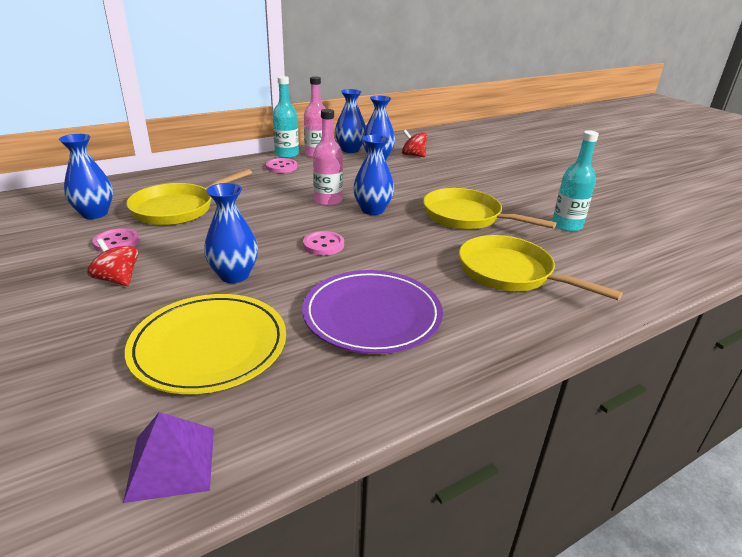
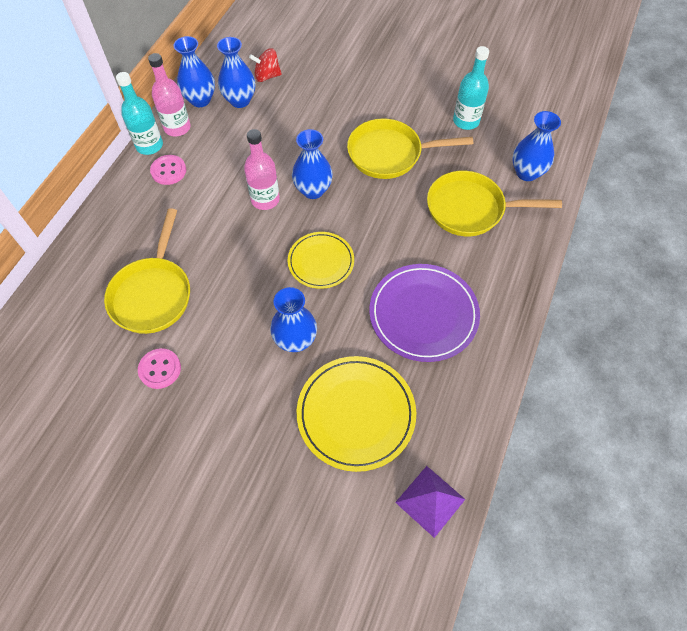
camera: 35 degrees left, 30 degrees up
(94, 213) = (88, 350): blue vase -> blue vase (527, 172)
(118, 279) = (218, 404): red spinning top -> none
(323, 245) = (321, 262): pink button -> yellow plate

